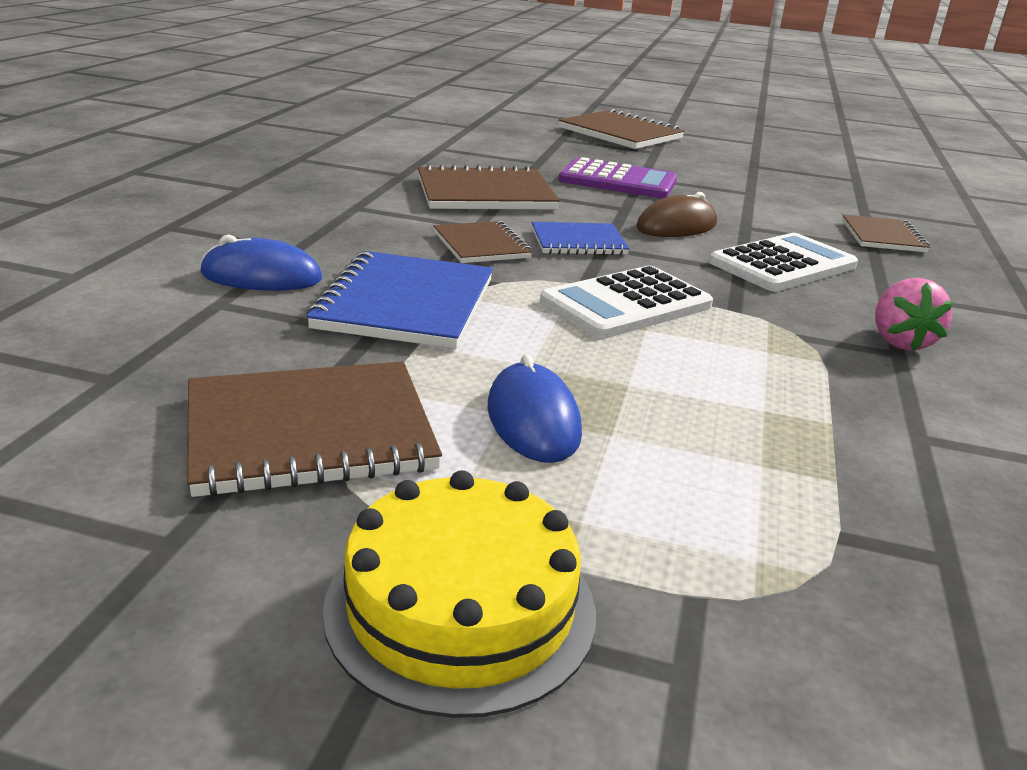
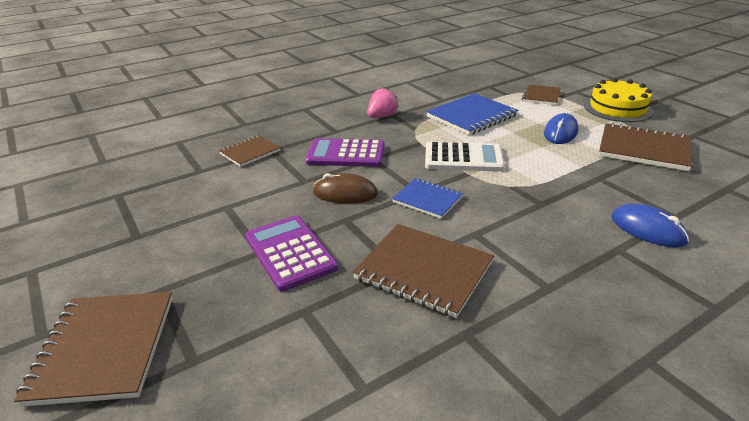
camera: 135 degrees left, 5 degrees up
(405, 304) = (573, 188): blue notebook -> blue notebook (472, 116)
(481, 245) = (491, 215): brown notebook -> brown notebook (541, 96)
(783, 264) = (346, 154): white calculator -> purple calculator

